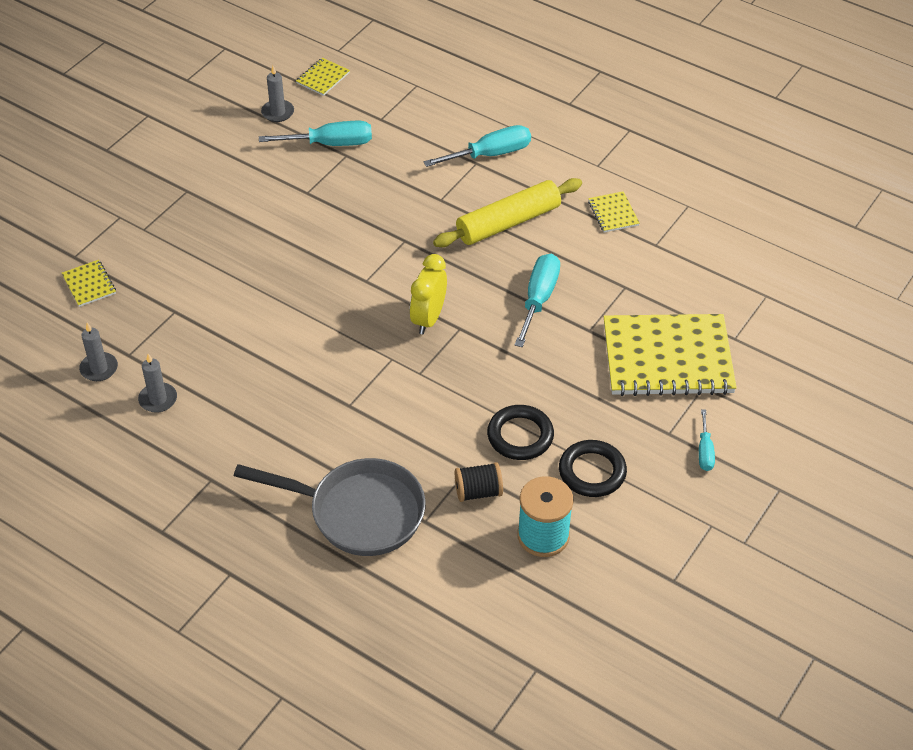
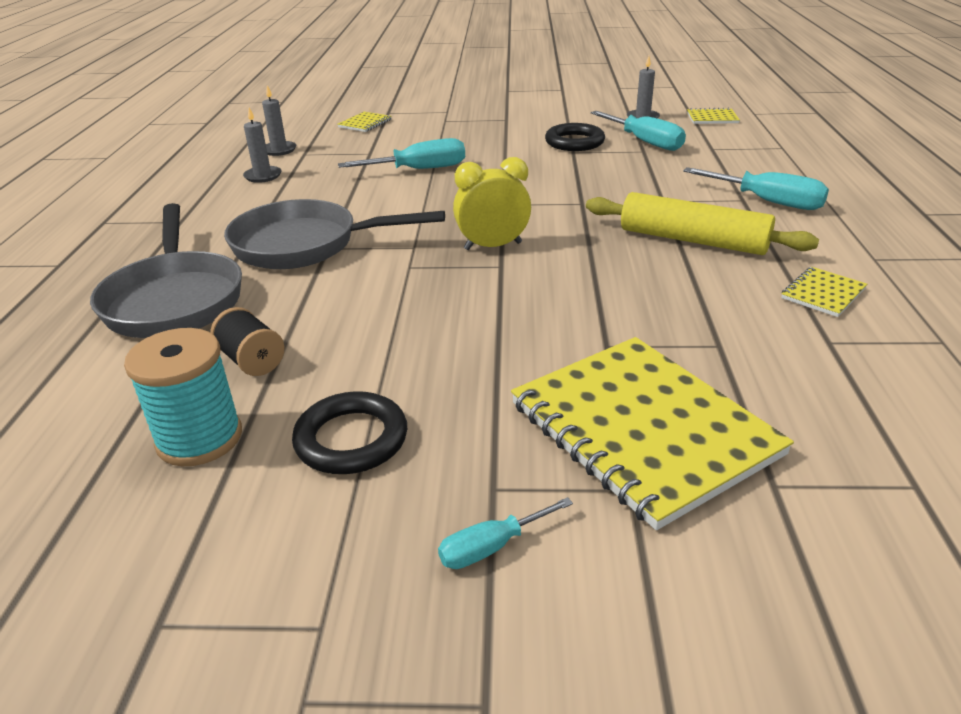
camera: 60 degrees right, 15 degrees down
(333, 416) = (305, 245): none -> grey pan
(520, 436) = (370, 358): black ring -> black ring (574, 142)
(538, 299) = (608, 295): turquoise screwdriver -> turquoise screwdriver (419, 169)

